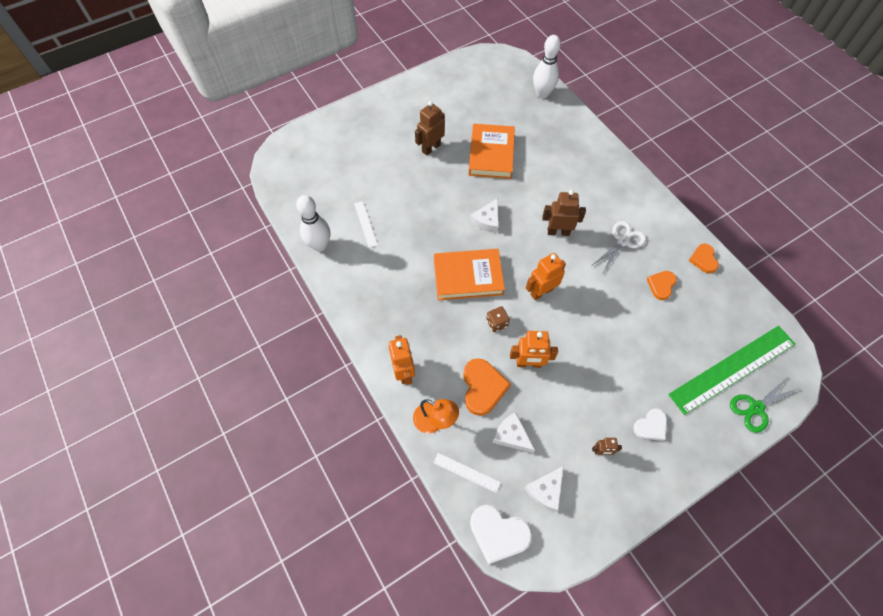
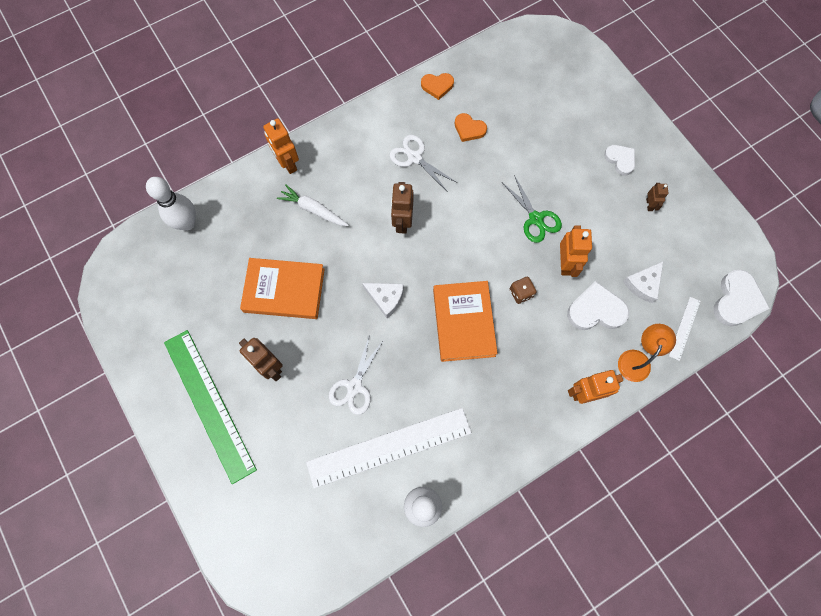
camera: 90 degrees left, 10 degrees up
(365, 224) = (389, 447): white ruler -> white ruler, size x2.31
(414, 200) = (354, 386): none -> white scissors
(483, 388) = (596, 310): orange heart -> white heart
(541, 292) = (480, 245): orange robot -> orange robot (287, 163)
(546, 490) = (691, 256): white cheese -> none
(562, 170) = (313, 209): none -> white carrot
(732, 369) = (557, 83): green ruler -> green ruler (209, 404)
(756, 408) = (594, 72): green scissors -> green scissors (536, 219)

